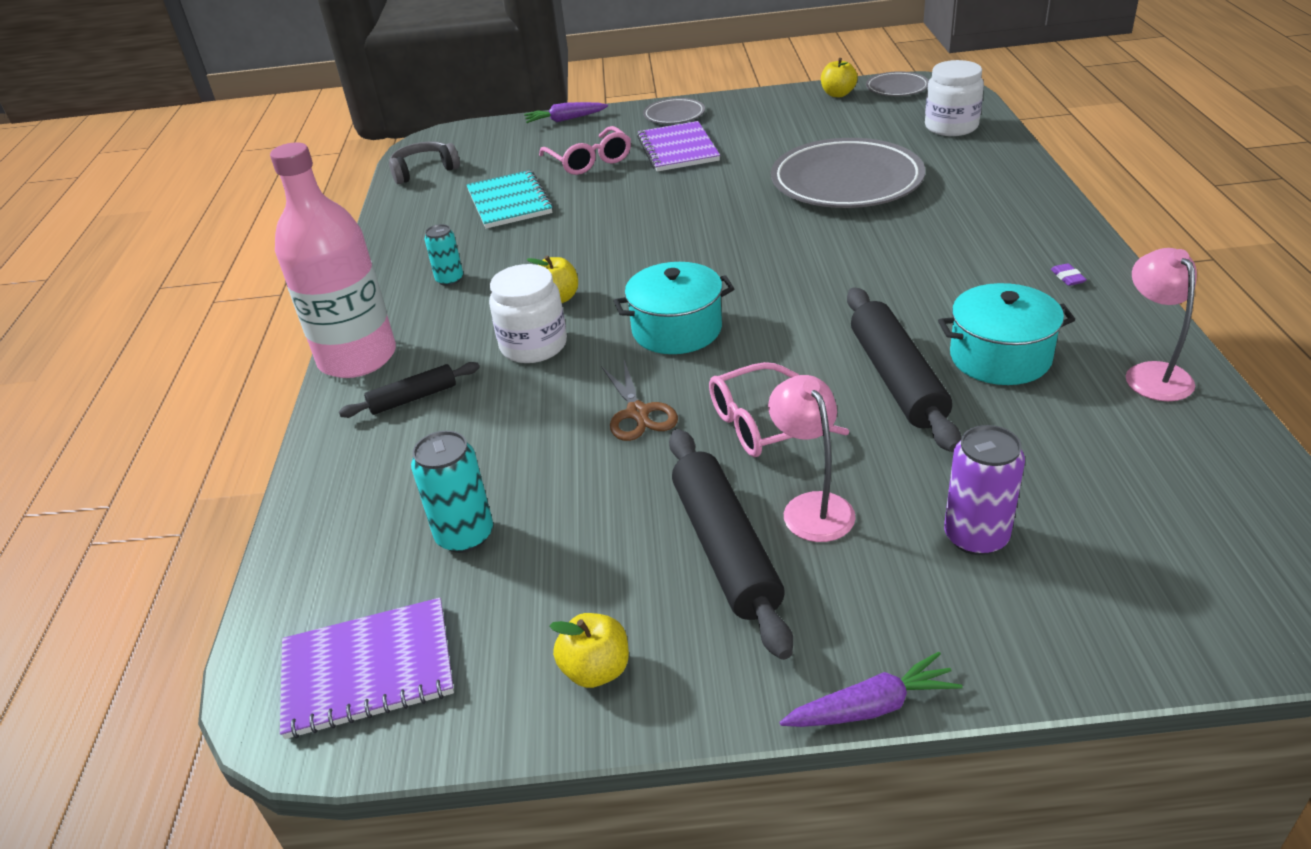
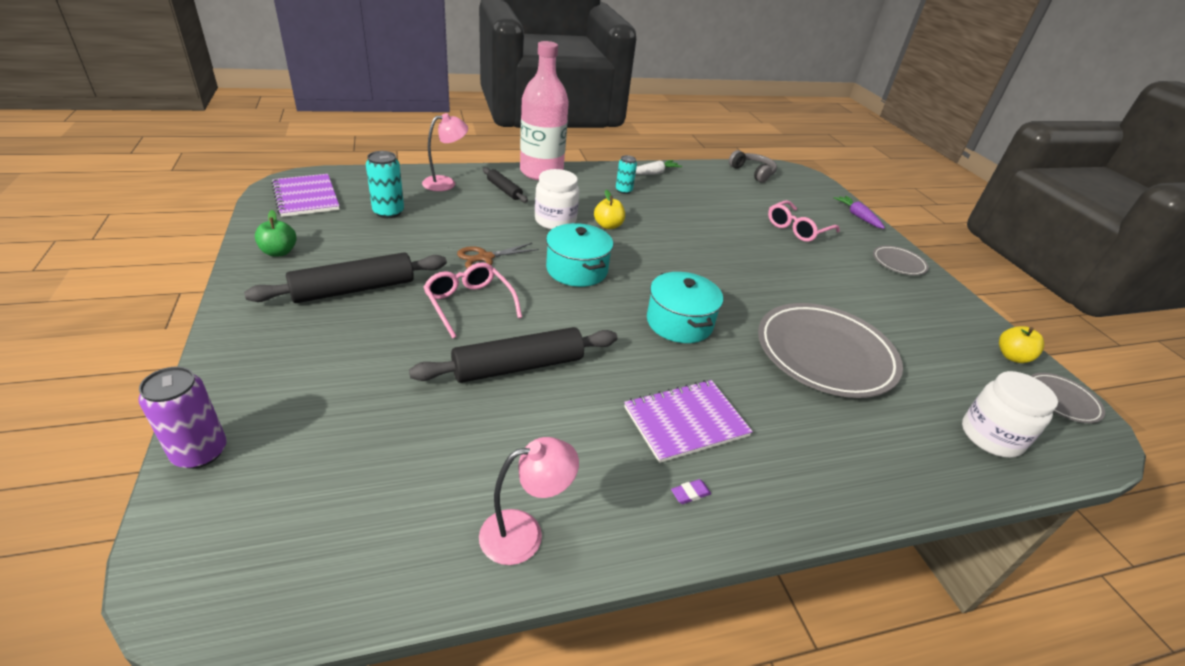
camera: 70 degrees right, 0 degrees up
(399, 250) = (653, 173): none -> white carrot
(509, 202) = (724, 203): turquoise notebook -> none
(596, 670) = (279, 252): yellow apple -> green apple
(678, 149) = (838, 266): purple notebook -> purple notebook (686, 422)
(812, 506) = (383, 321): pink lamp -> pink lamp (446, 183)
(870, 707) = (210, 337): purple carrot -> none
(976, 537) = (333, 391): purple can -> purple can (200, 452)
(1000, 357) = (549, 428): turquoise pot -> turquoise pot (679, 322)

